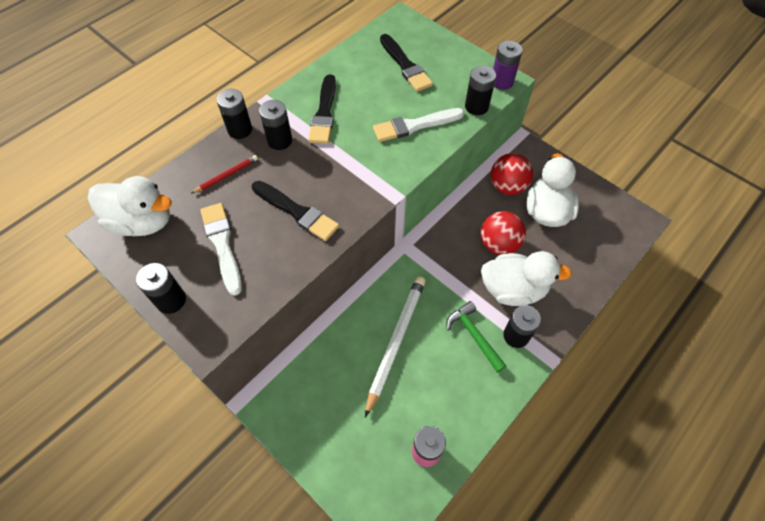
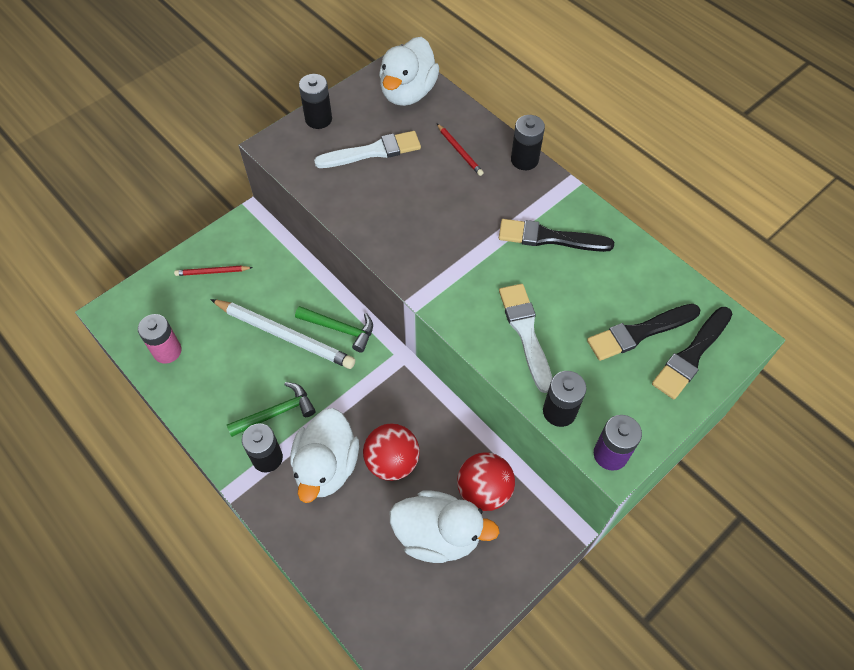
camera: 95 degrees right, 0 degrees up
(280, 140) = (506, 195): black battery -> none
(297, 212) = (404, 210): black brush -> black brush (691, 355)
(327, 426) = (212, 272): none -> red pencil
(384, 296) = (340, 329): none -> green hammer

